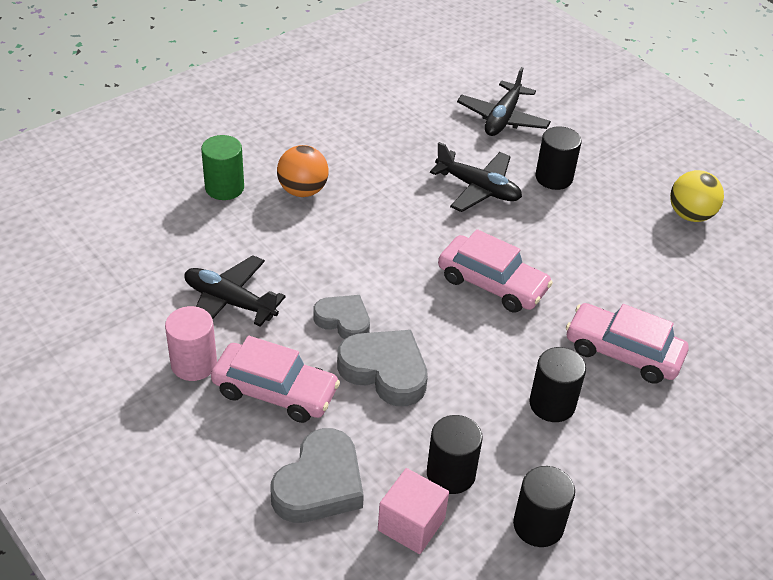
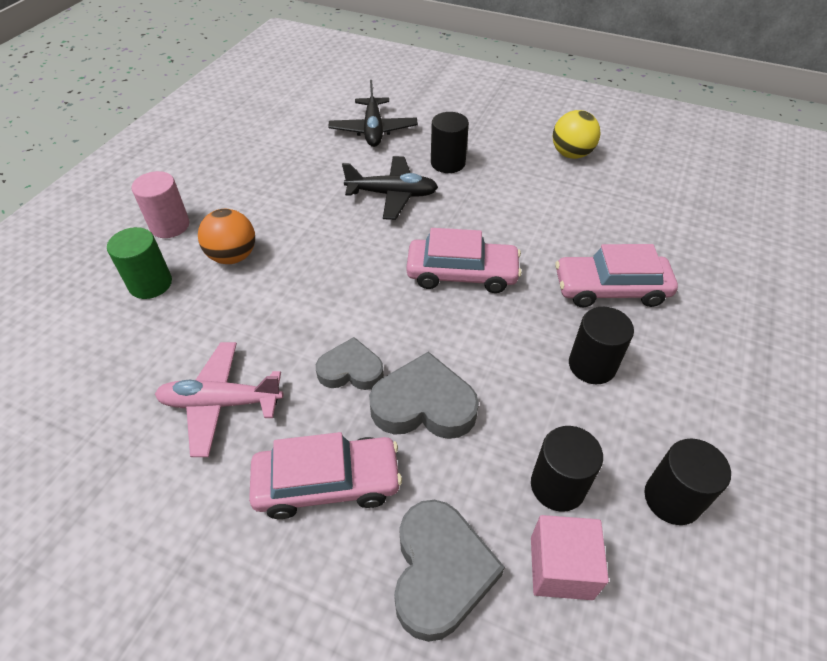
camera: 25 degrees left, 5 degrees up
(194, 364) = (219, 495): pink cylinder -> pink cylinder (170, 225)
(229, 302) = (221, 403): black plane -> pink plane

